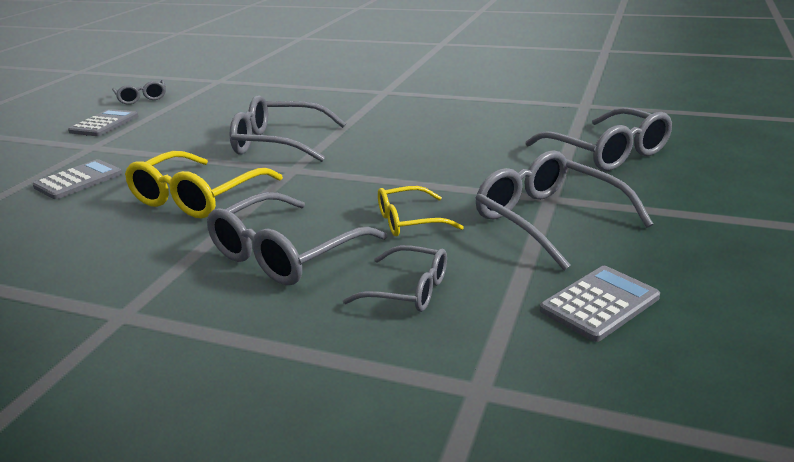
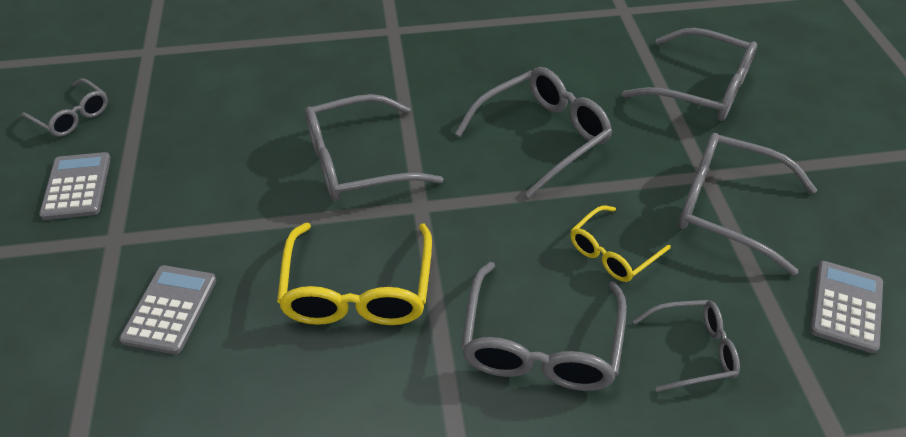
camera: 30 degrees left, 20 degrees up
(431, 154) = (542, 136): none -> grey glasses

